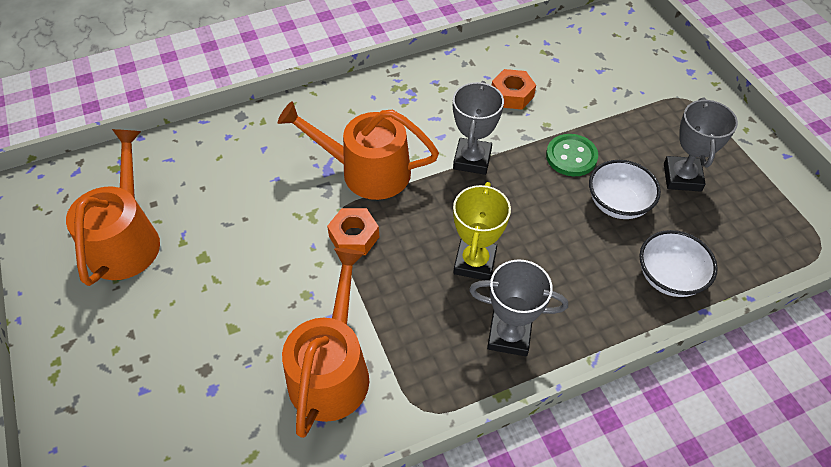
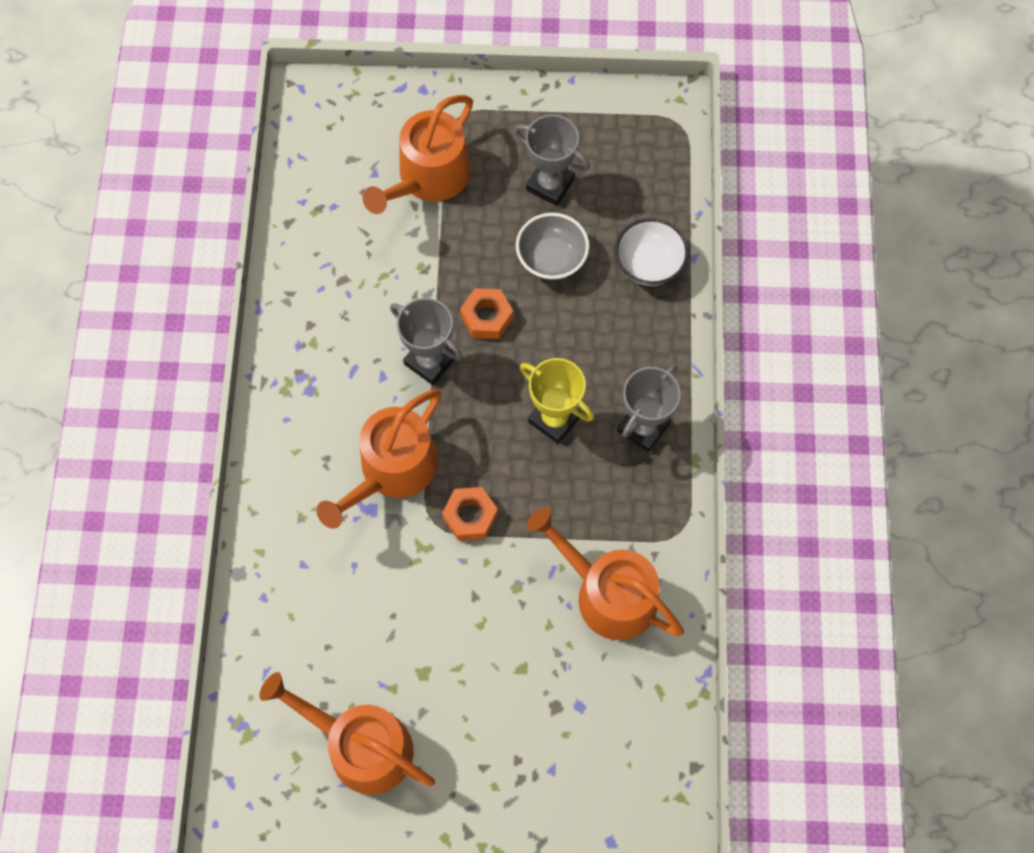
camera: 65 degrees left, 15 degrees up
(512, 95) = (362, 277): orange nut -> orange nut (487, 317)
(571, 156) = (474, 267): green button -> none
(617, 204) = (551, 258): white bowl -> grey bowl
(622, 101) = (429, 178): none -> orange watering can

